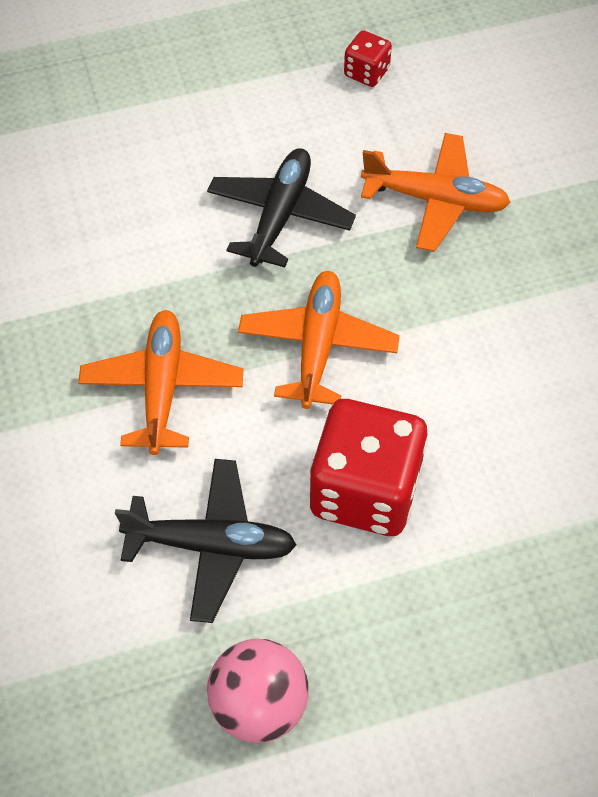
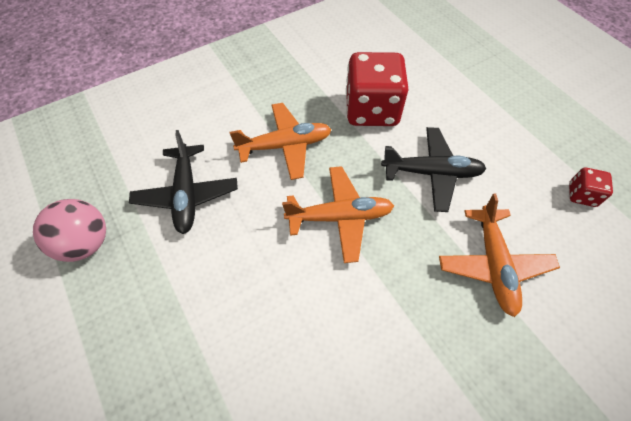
camera: 75 degrees right, 0 degrees up
(365, 490) = (238, 270): red dice -> red dice (371, 110)

